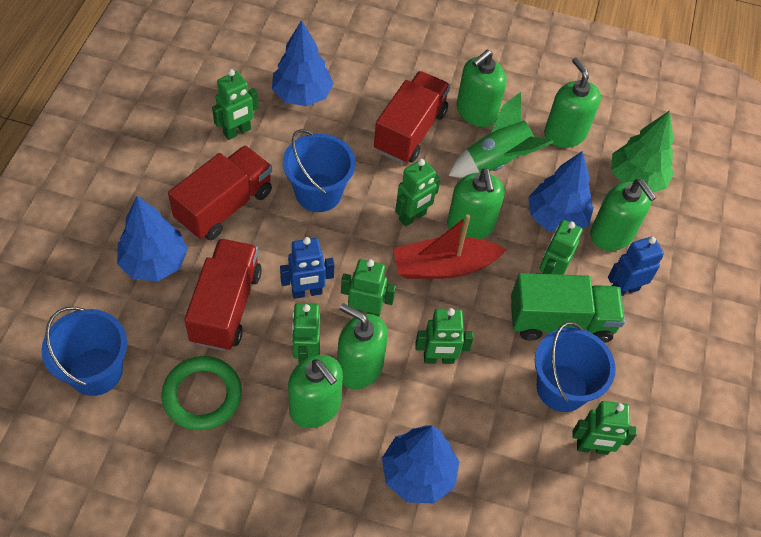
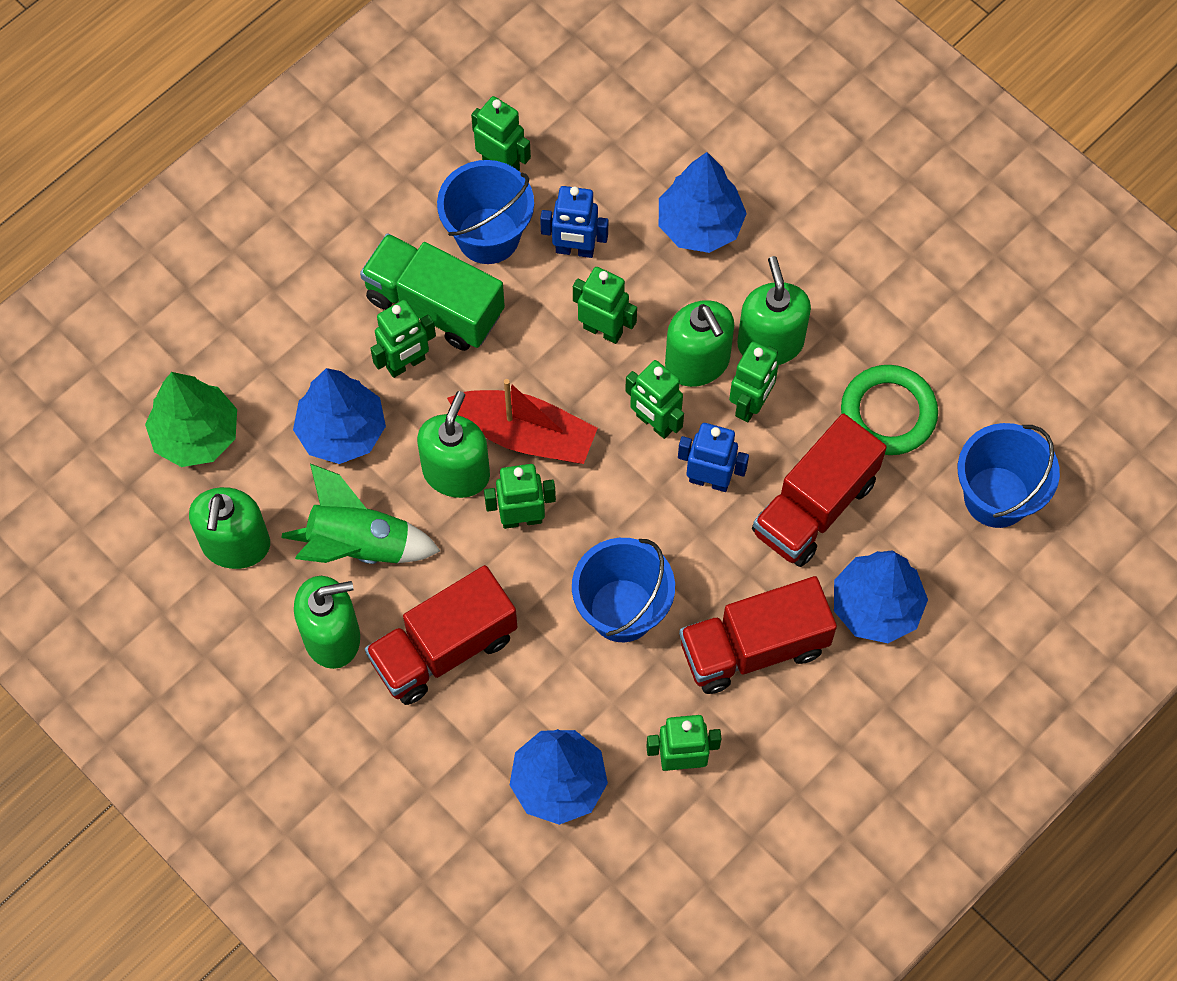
camera: 145 degrees left, 10 degrees up
(611, 235) = (290, 377): green soap dispenser -> none
(624, 289) = (331, 306): blue robot -> blue robot (575, 250)

